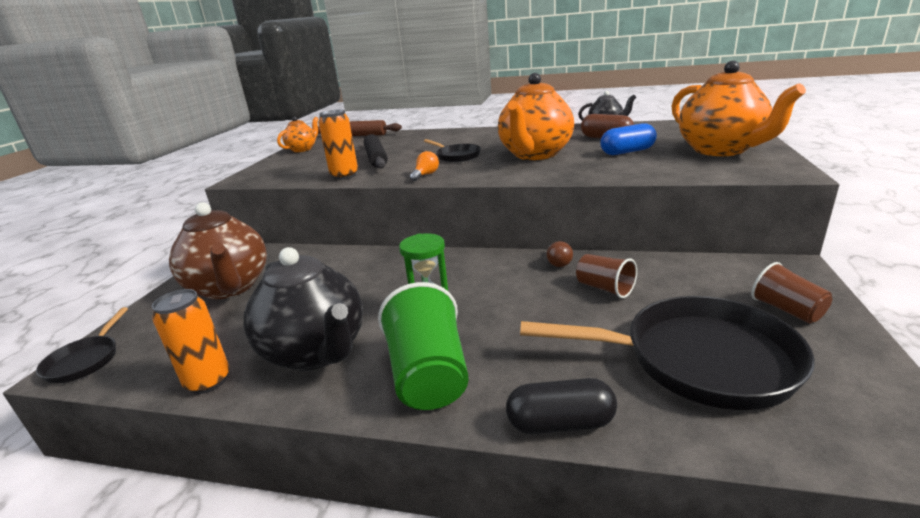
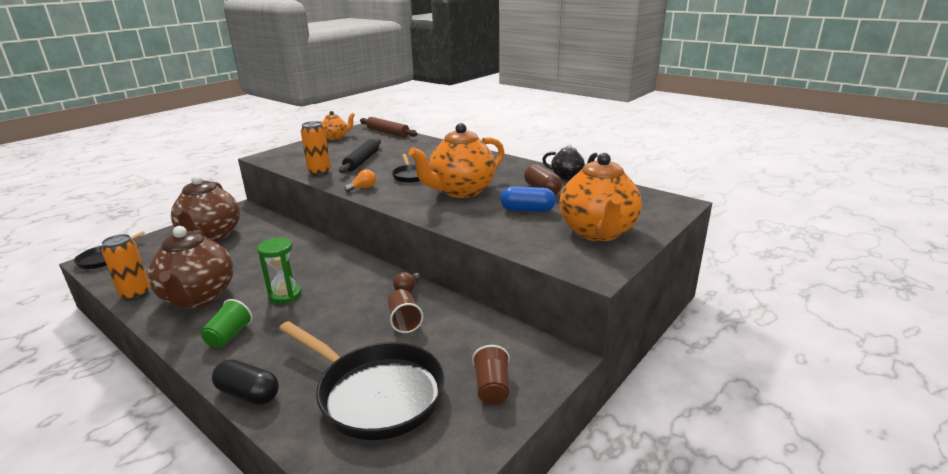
camera: 25 degrees right, 0 degrees up
(316, 352) = (198, 297): black teapot -> brown teapot
(429, 375) = (229, 336): green cup -> green cup, size x0.58

